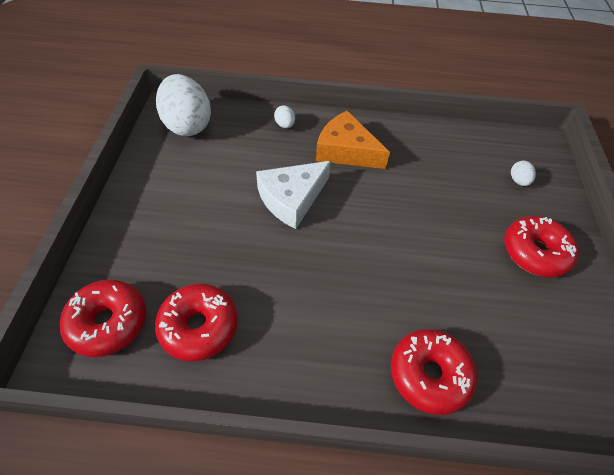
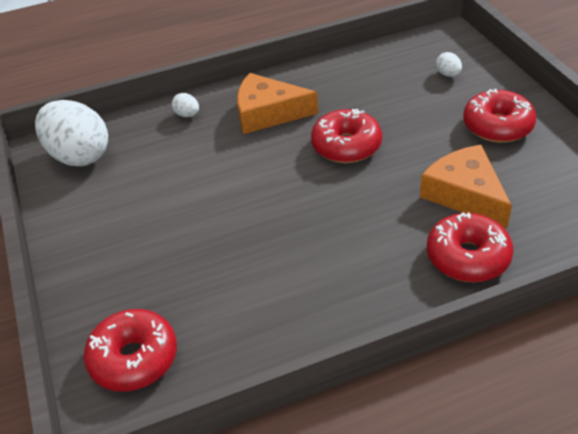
camera: 20 degrees left, 10 degrees down
(199, 326) = (230, 319): red donut -> red donut (346, 146)
(292, 199) = (243, 176): white cheese -> none
(464, 308) = (465, 194): none -> orange cheese

